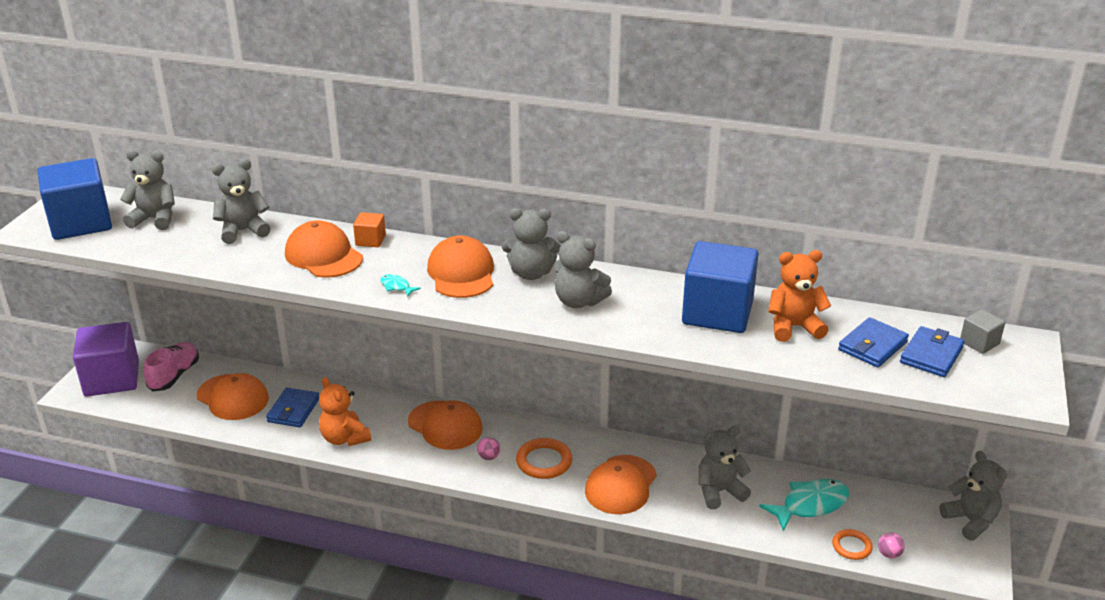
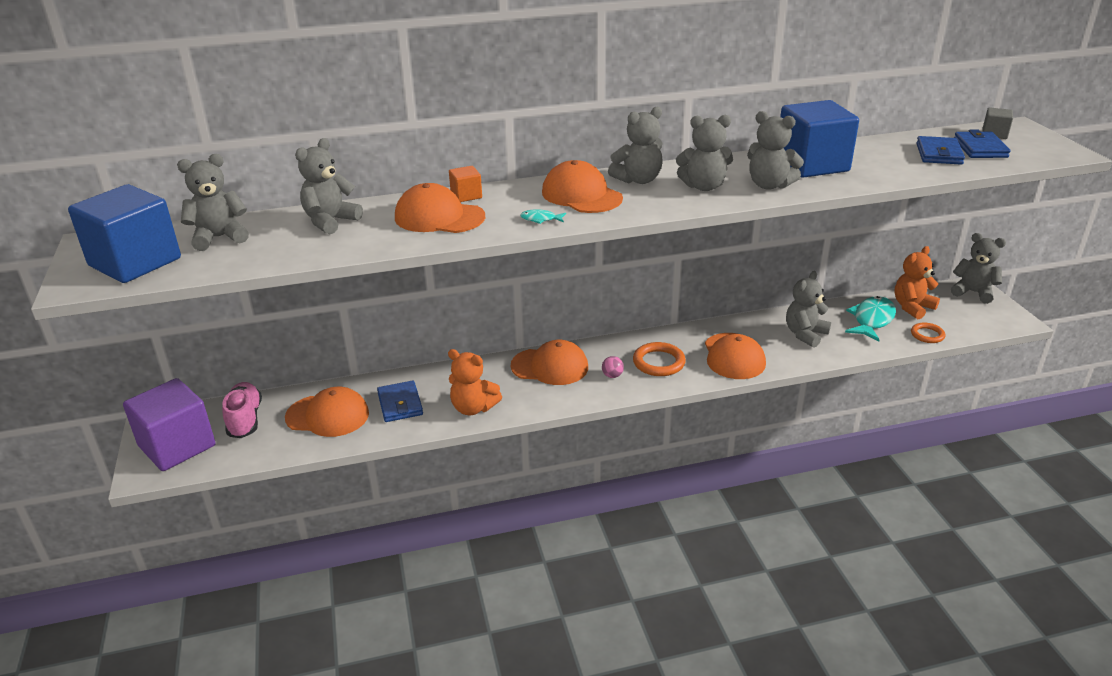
camera: 30 degrees left, 0 degrees up
(641, 322) = (769, 185): none -> grey teddy bear
(794, 327) = (874, 158): orange teddy bear -> orange teddy bear (912, 307)
(889, 554) = (954, 330): pink ball -> none

